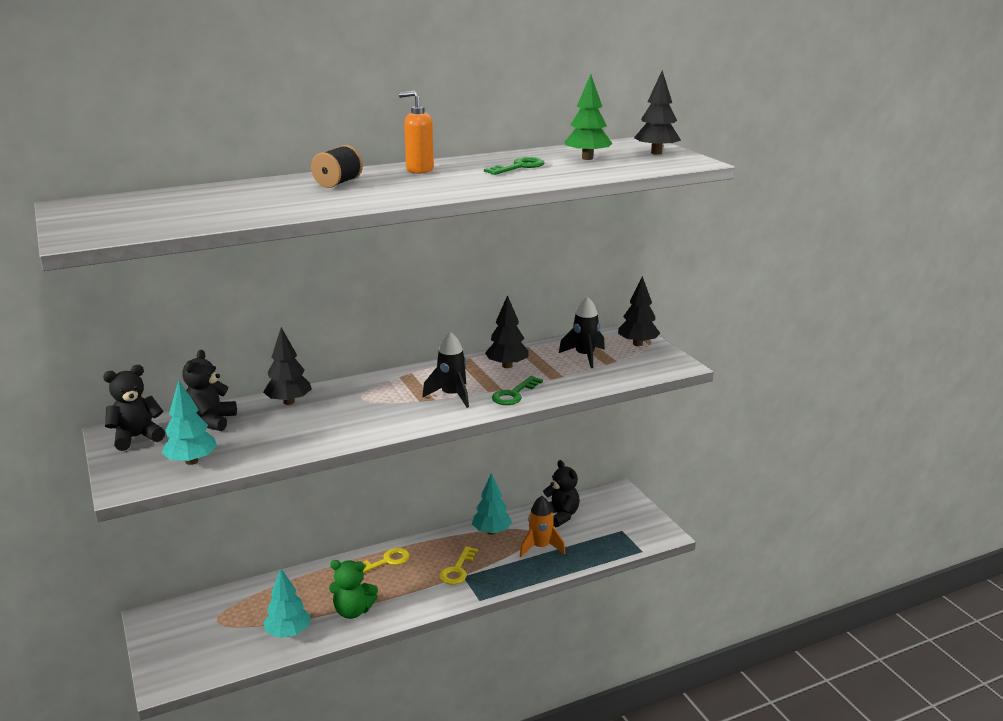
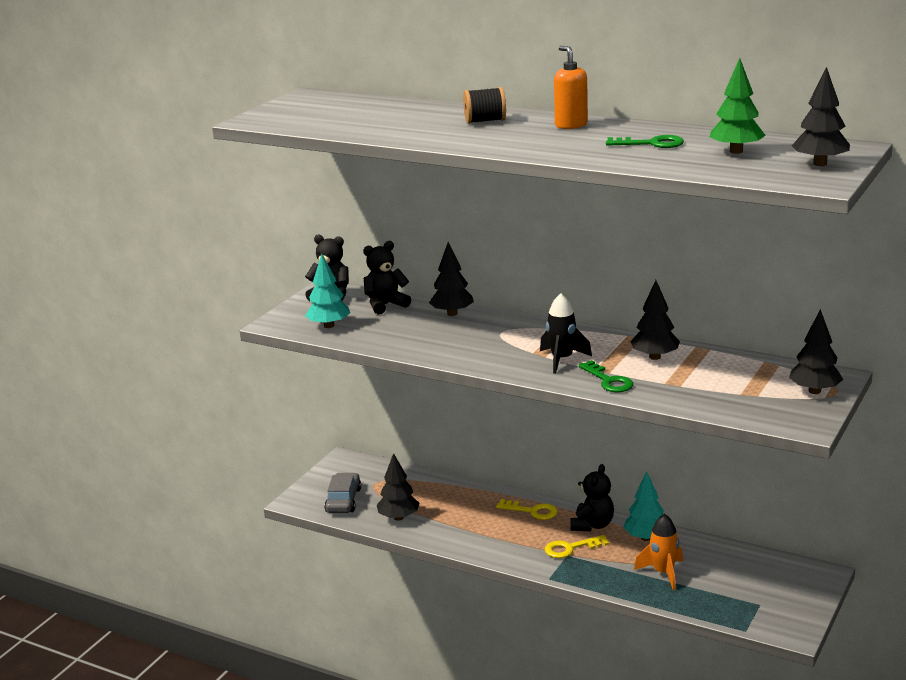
camera: 55 degrees right, 0 degrees up
(212, 651) = (343, 500): none -> grey car
(288, 633) = (398, 517): turquoise tree -> black tree
(353, 611) = (456, 529): green teddy bear -> none
(514, 394) = (608, 381): green key -> green key turned 120 degrees counterclockwise
(560, 515) = (726, 560): black teddy bear -> black teddy bear (592, 525)
(584, 356) = (738, 379): black rocket -> none

